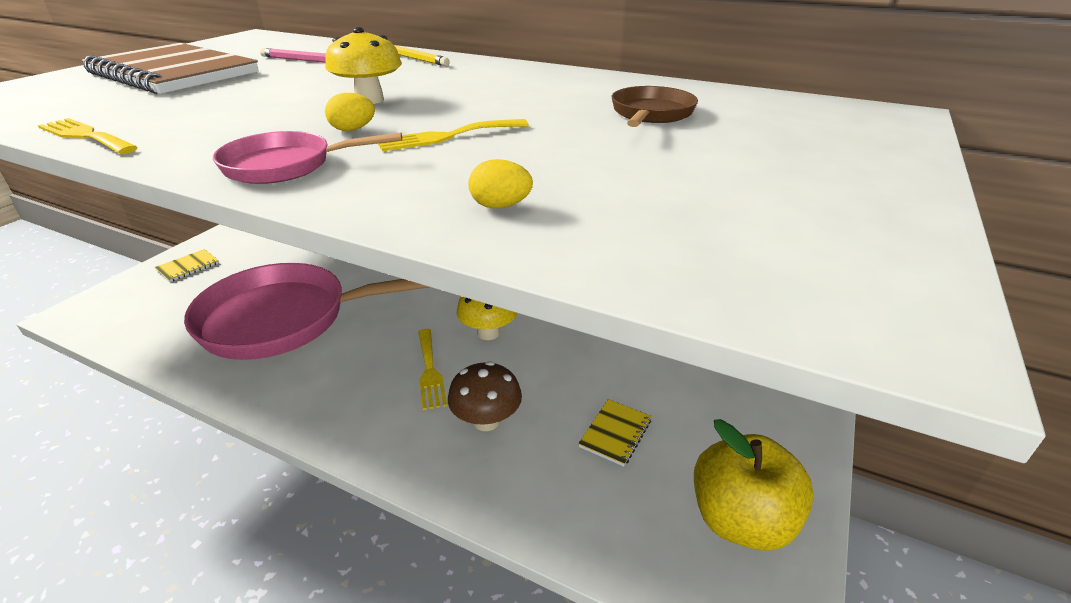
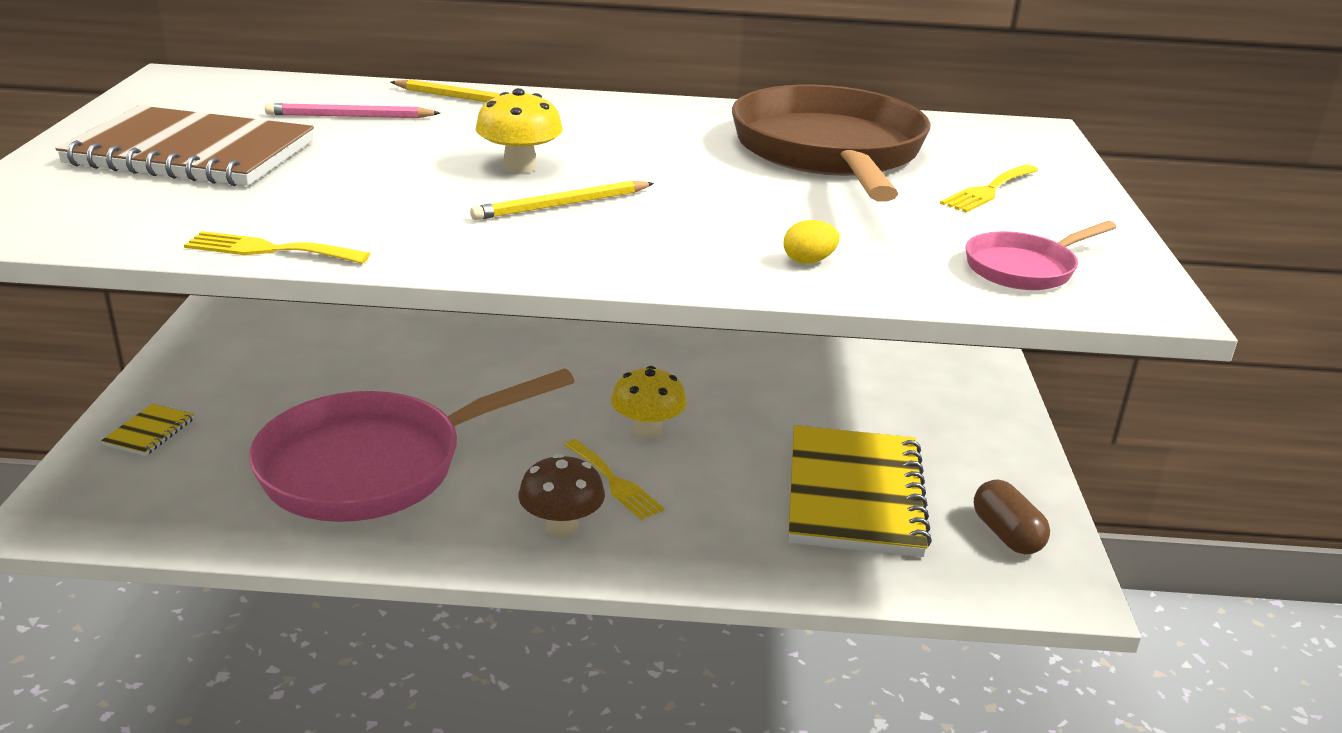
camera: 25 degrees left, 5 degrees down
(285, 166) = (560, 252): pink pan -> pink pan (1024, 268)
(352, 129) = (561, 205): yellow egg -> yellow pencil
(447, 136) = (669, 201): yellow fork -> yellow fork (988, 190)
(486, 420) = (718, 513): brown mushroom -> brown mushroom (561, 526)
(615, 433) = (854, 494): yellow notebook -> yellow notebook, size x2.42
(651, 114) = (829, 153): brown pan -> brown pan, size x2.23
(740, 520) = (1006, 534): yellow apple -> brown capsule

